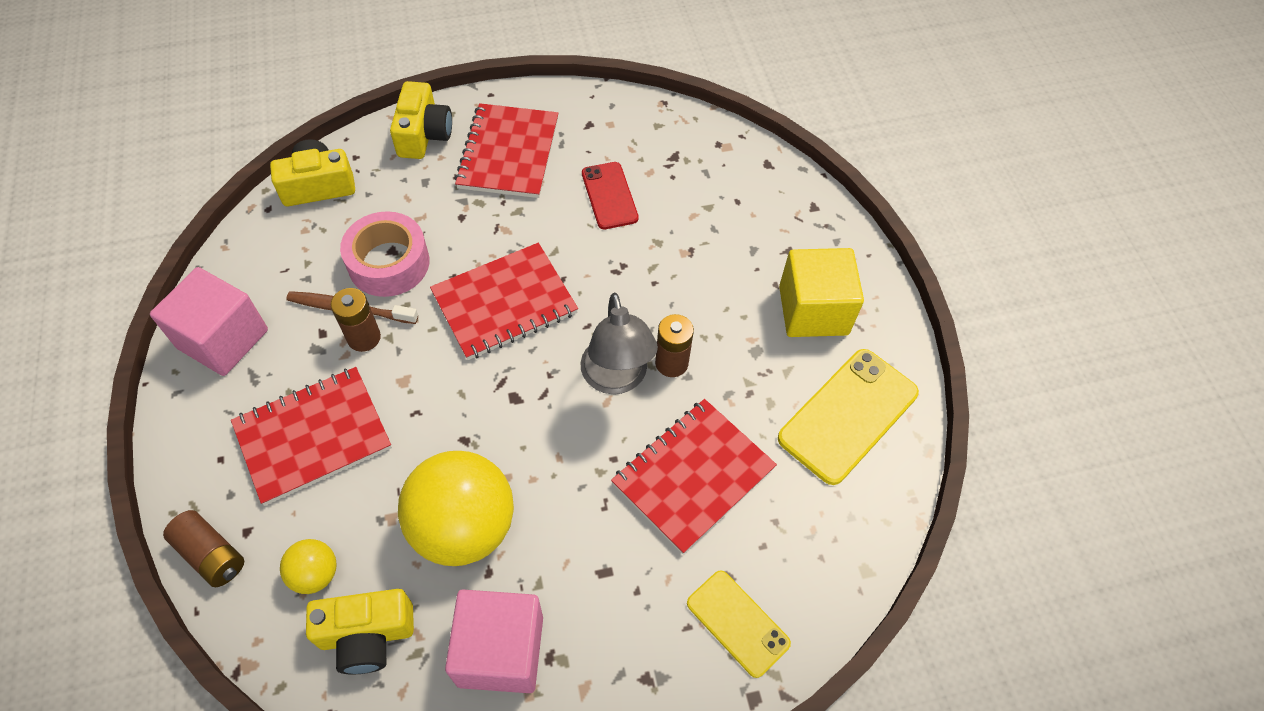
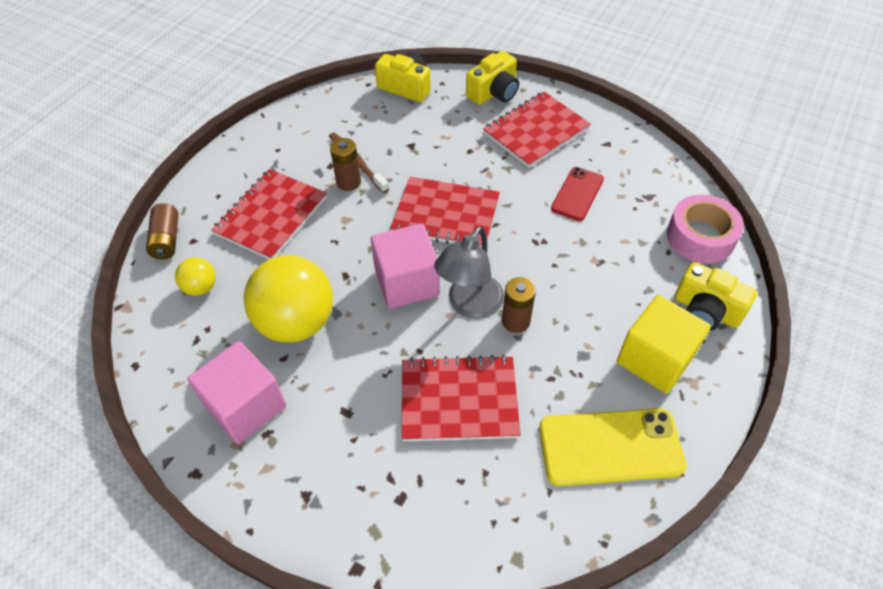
camera: 45 degrees right, 5 degrees down
(223, 339) = (279, 136): pink cube -> pink cube (407, 282)
(313, 436) = (271, 216): red notebook -> red notebook turned 75 degrees counterclockwise
(367, 635) = (191, 339): yellow camera -> yellow camera (706, 310)
(389, 263) = (402, 151): pink tape -> pink tape (700, 237)
(738, 623) = (394, 513): yellow phone -> none

